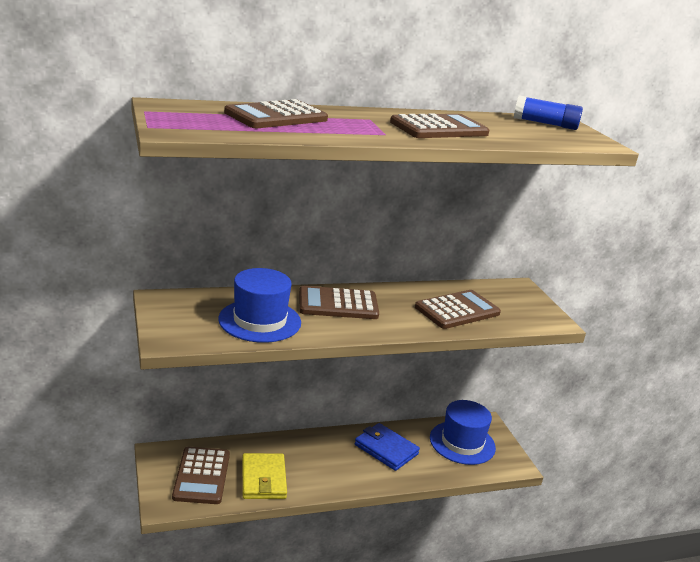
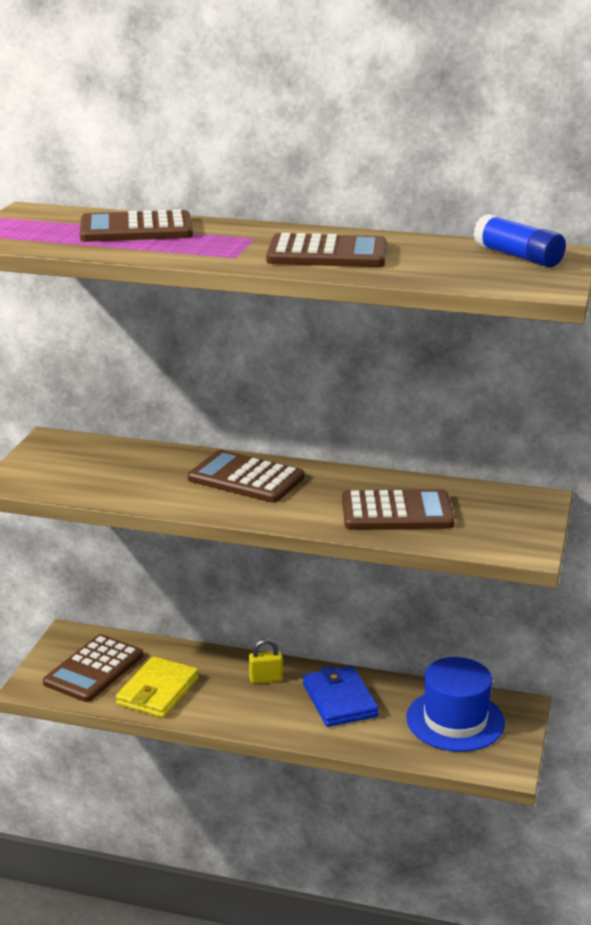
camera: 35 degrees right, 0 degrees up
(260, 321) = (130, 480): blue hat -> none
(327, 448) = (266, 679): none -> yellow padlock

